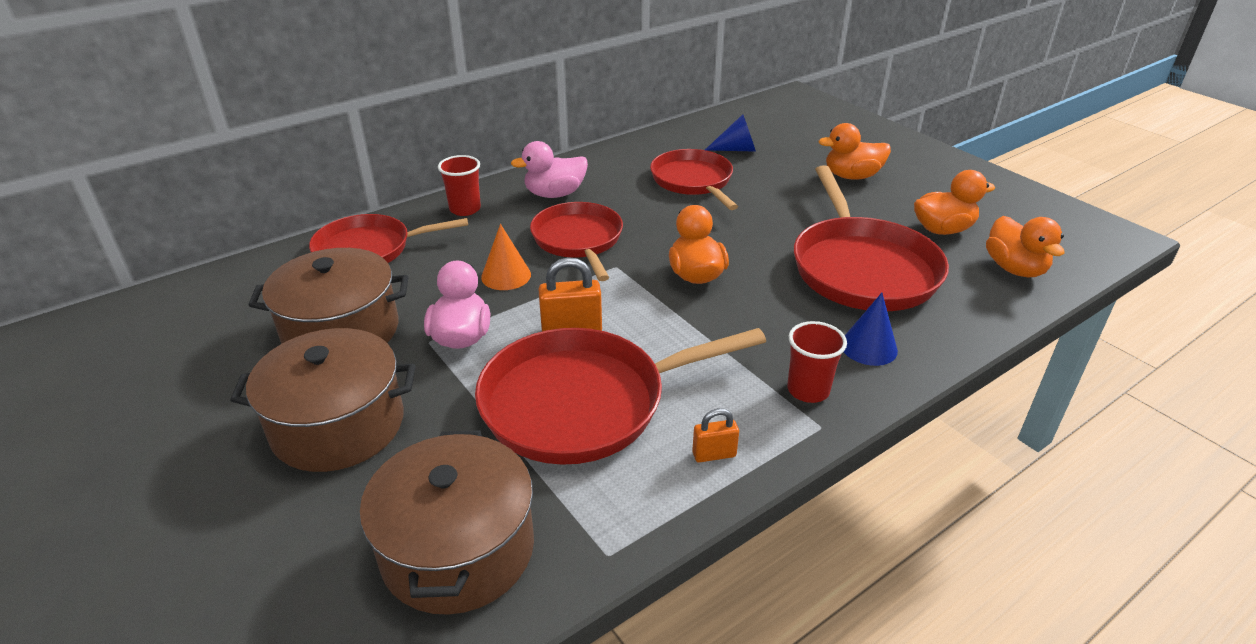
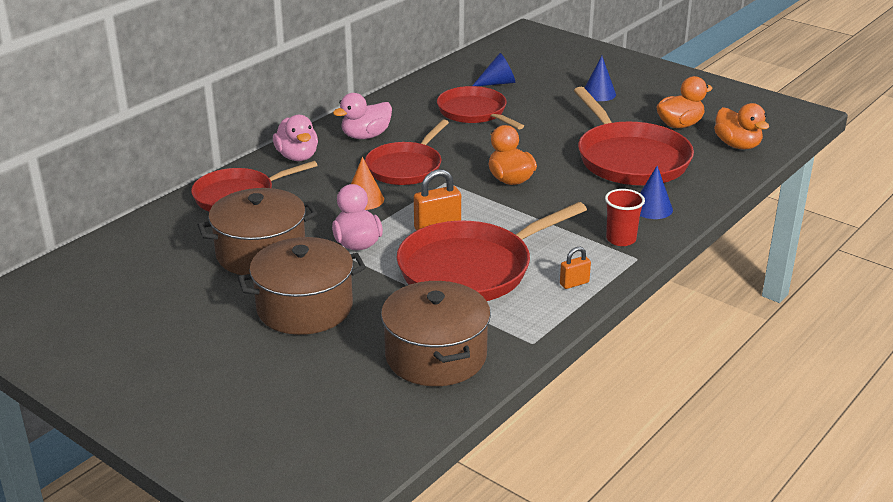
camera: 15 degrees left, 5 degrees down
(465, 209) = (297, 157): red cup -> pink duck
(578, 240) = (406, 167): red pan -> red pan turned 120 degrees counterclockwise
(852, 176) = (599, 93): orange duck -> blue cone

